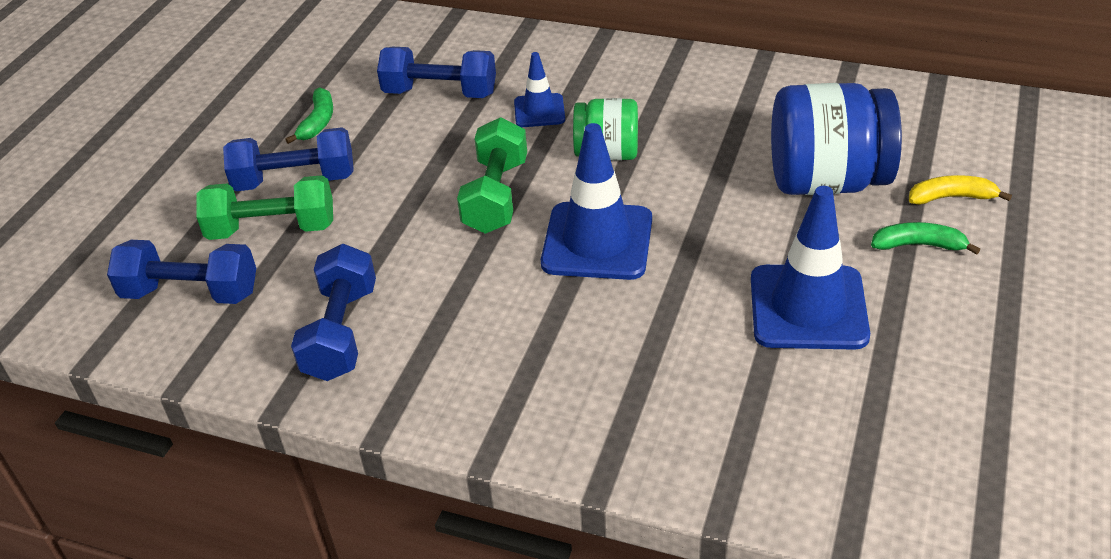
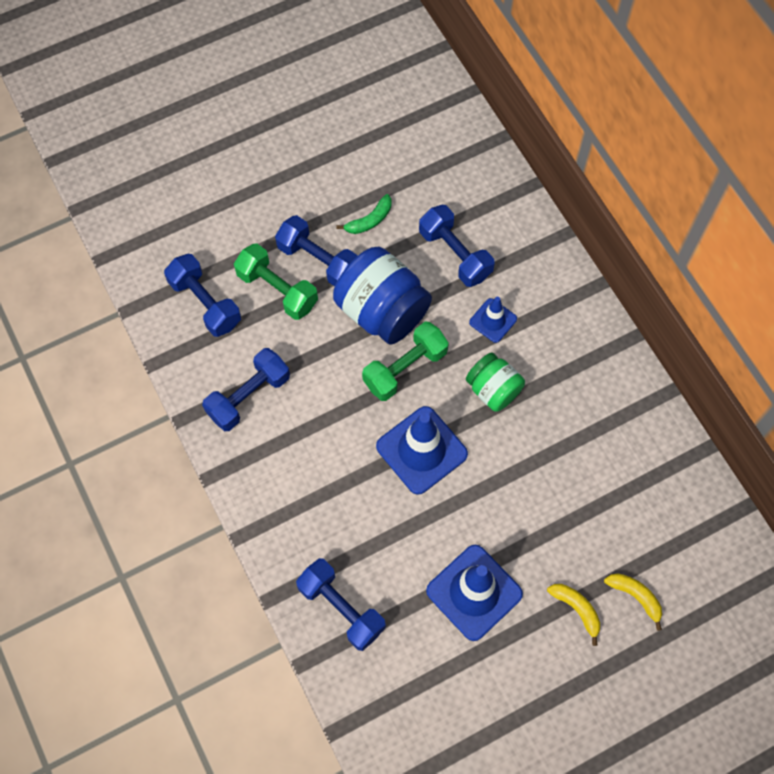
camera: 40 degrees right, 25 degrees up
(692, 432) = (341, 608): none -> blue dumbbell
(826, 181) = (584, 521): blue jar -> blue jar (382, 311)
(918, 245) = (576, 609): green banana -> yellow banana

